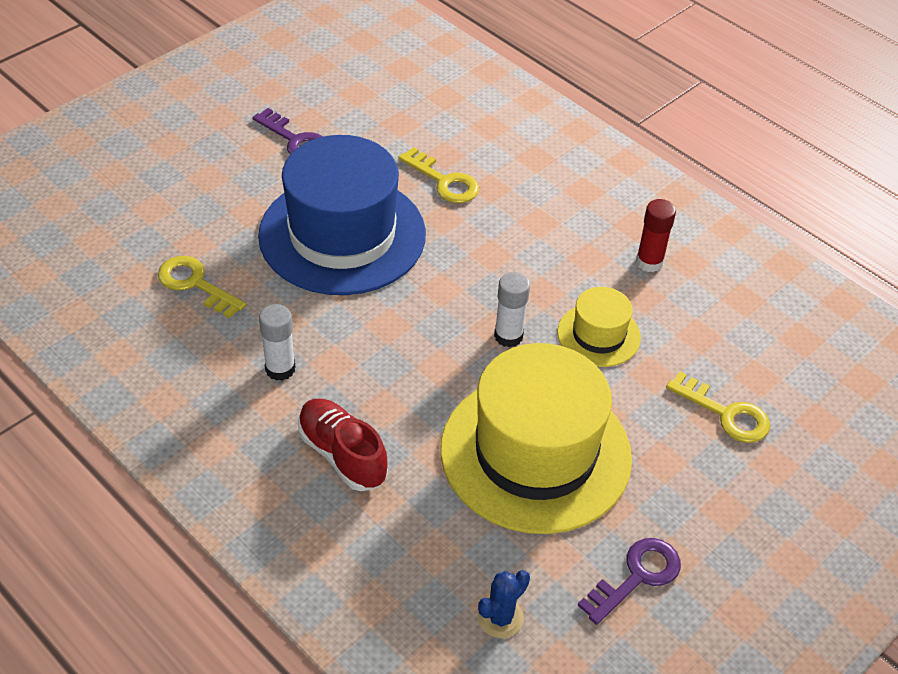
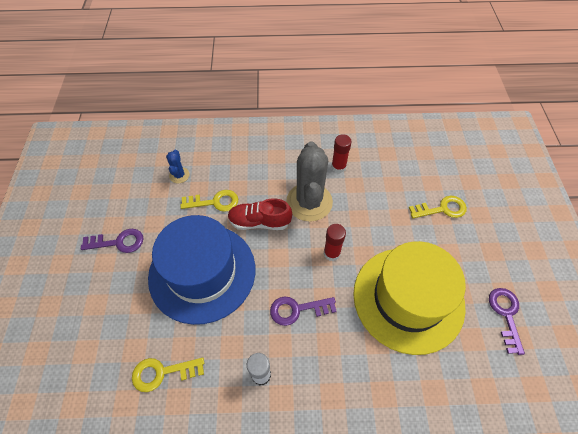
camera: 45 degrees left, 10 degrees up
(342, 455) = (342, 389): red shoe -> red shoe (259, 222)
(394, 351) = (297, 309): none -> purple key
(500, 618) = (493, 394): blue cactus -> blue cactus (179, 175)
(508, 336) = (331, 253): white glue stick -> red glue stick
(556, 267) = (309, 202): none -> grey cactus
(598, 335) = (362, 218): yellow hat -> none

